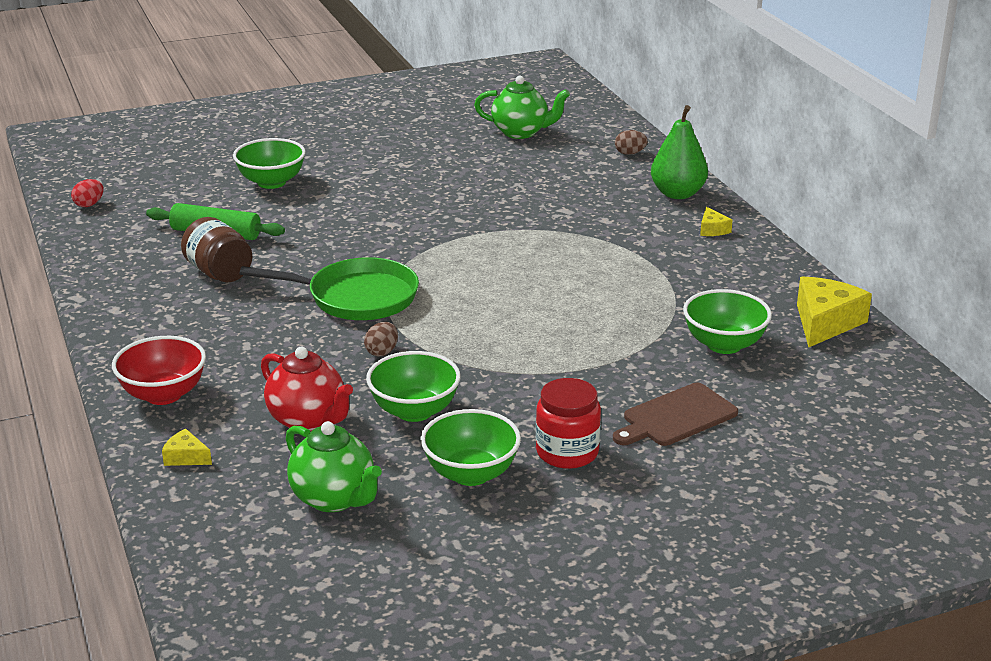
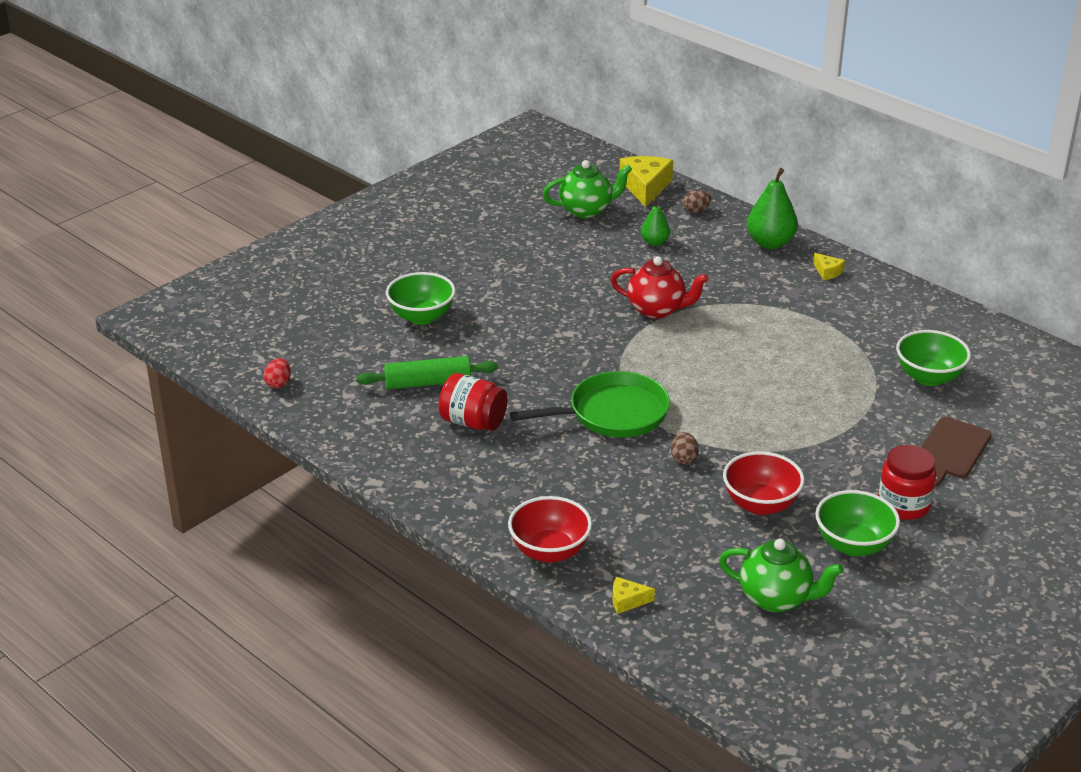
camera: 25 degrees left, 5 degrees up
(219, 273) = (473, 422): brown jar -> red jar
(308, 420) = (688, 538): red teapot -> red teapot (657, 310)
(414, 411) = (760, 504): green bowl -> red bowl
(559, 170) = (654, 242): none -> green pear
(825, 322) = (981, 337): yellow cheese -> yellow cheese (645, 187)

